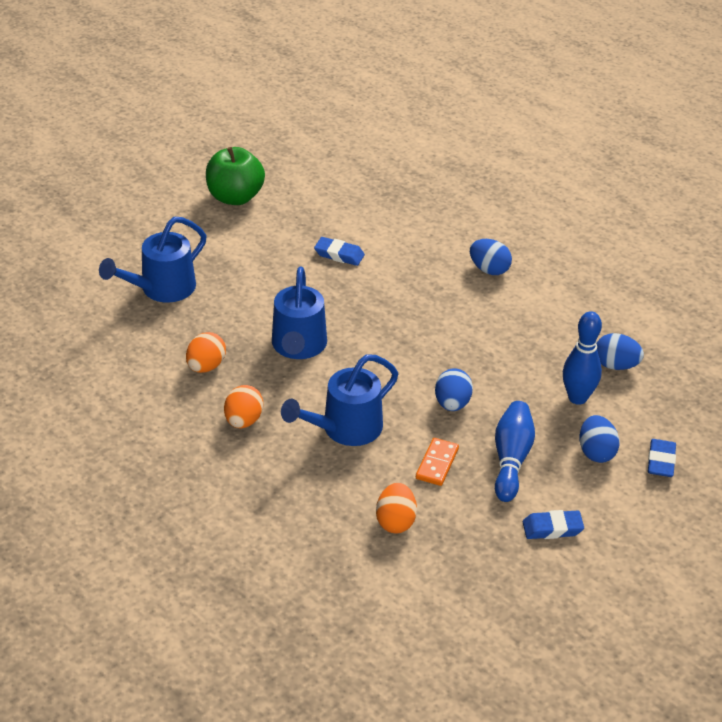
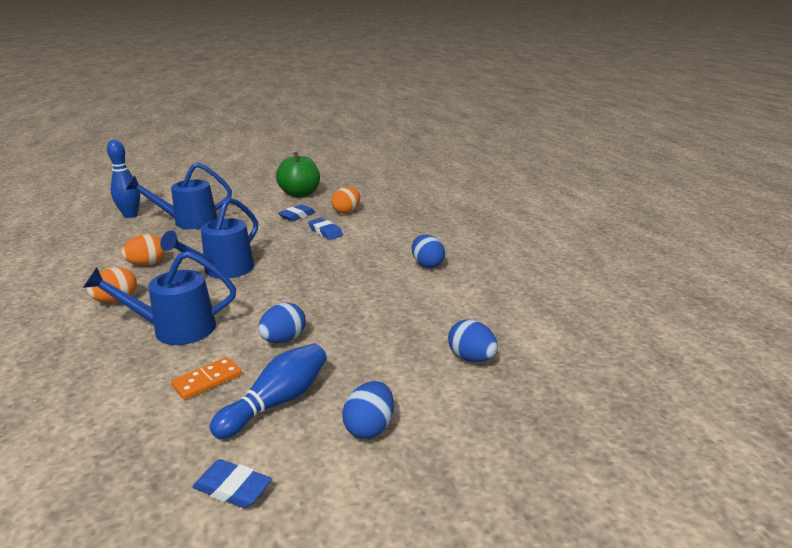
camera: 30 degrees right, 15 degrees down
(395, 521) = (103, 415): orange egg -> orange egg (346, 211)
(577, 398) = (403, 372): blue bowling pin -> blue bowling pin (130, 215)
(661, 461) = (433, 465): blue eraser -> blue eraser (297, 216)

